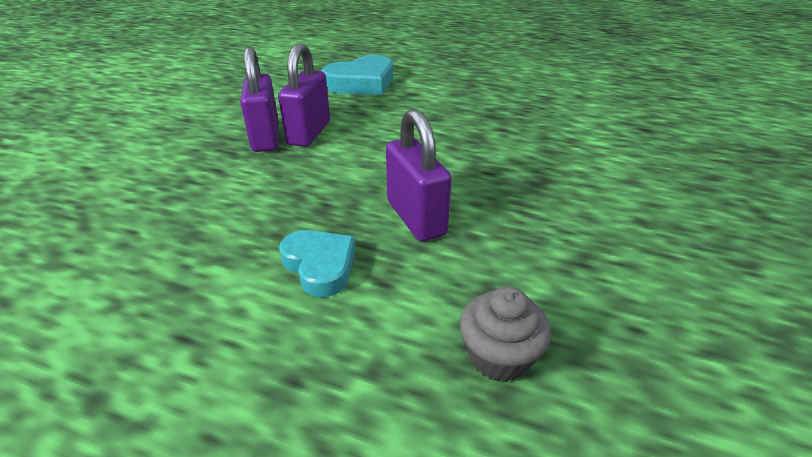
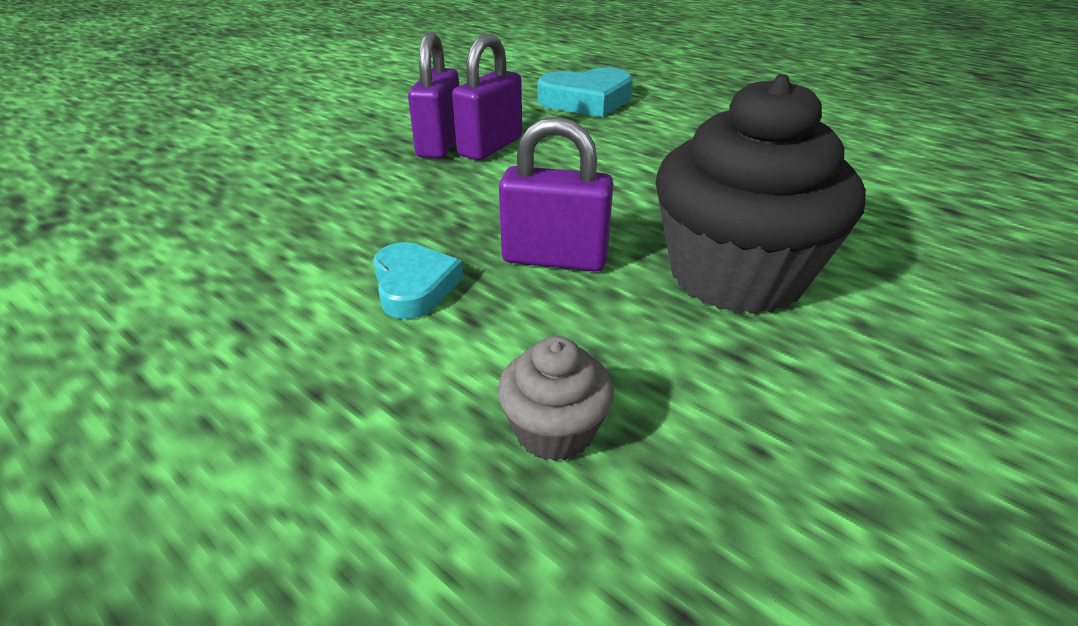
camera: 20 degrees right, 0 degrees up
(416, 218) = (554, 259): purple padlock -> purple padlock turned 75 degrees counterclockwise
(547, 203) = (736, 275): none -> black cupcake

